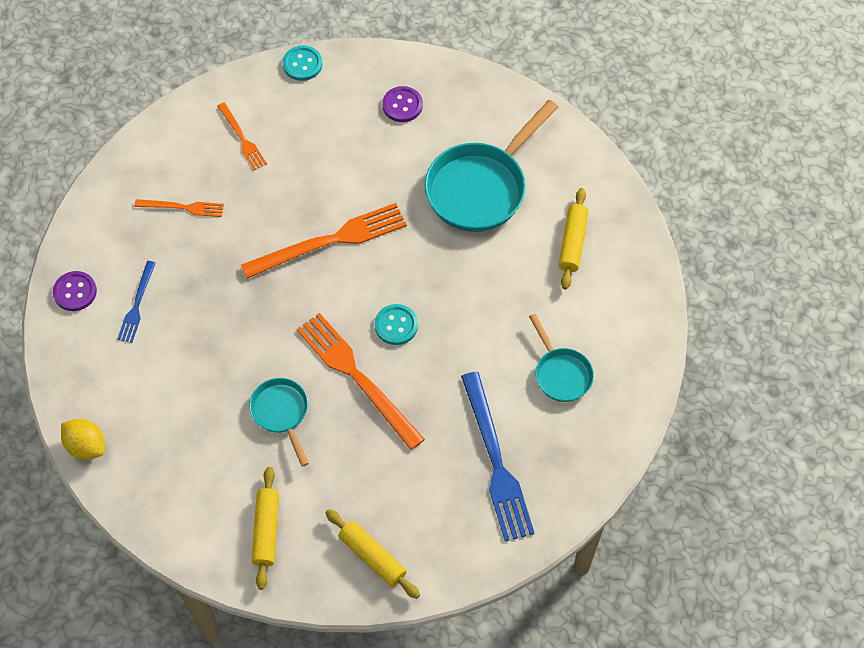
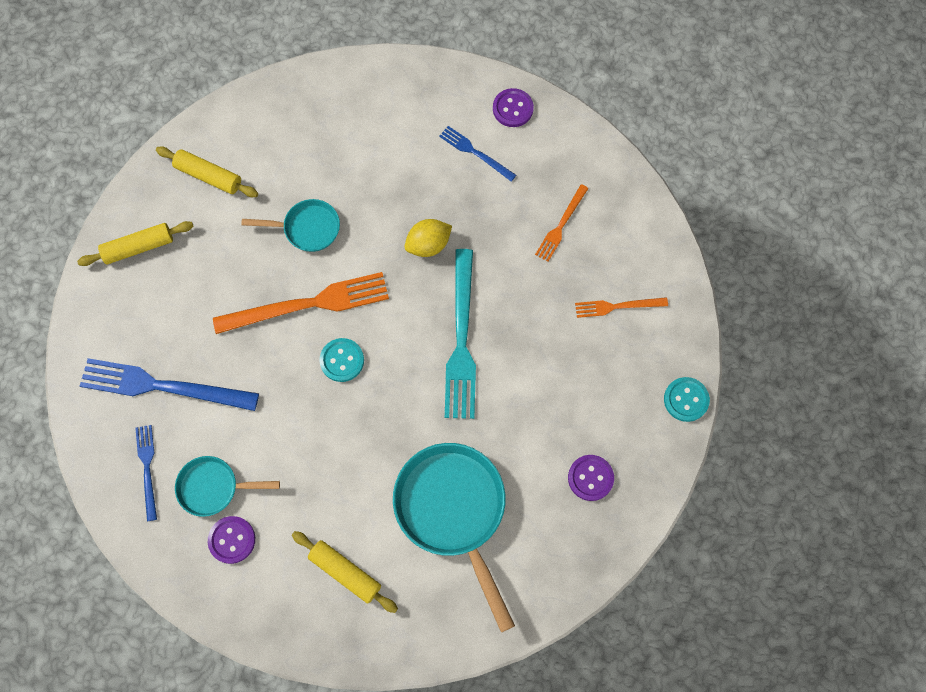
camera: 115 degrees right, 10 degrees up
(86, 446) = (359, 71): yellow lemon -> yellow lemon (428, 245)
(330, 241) = (461, 340): orange fork -> turquoise fork
(575, 435) = (147, 468): none -> blue fork
(595, 338) = (232, 540): none -> purple button

